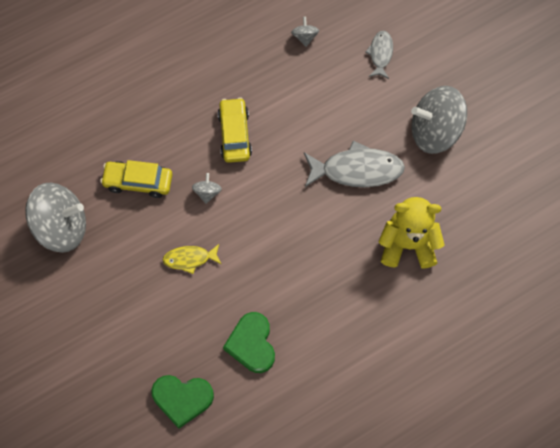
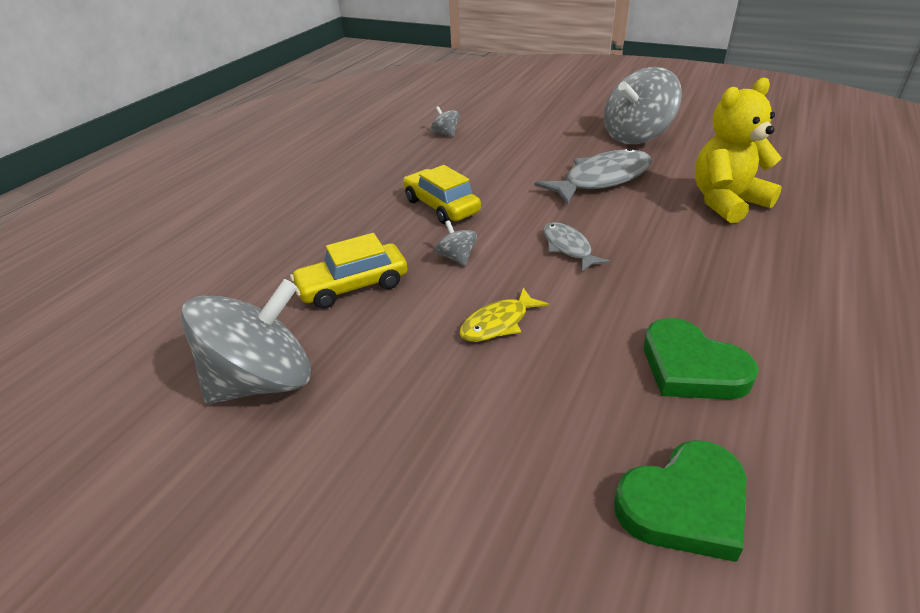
camera: 30 degrees left, 30 degrees down
(380, 54) = (527, 119): grey fish -> grey fish (568, 247)

